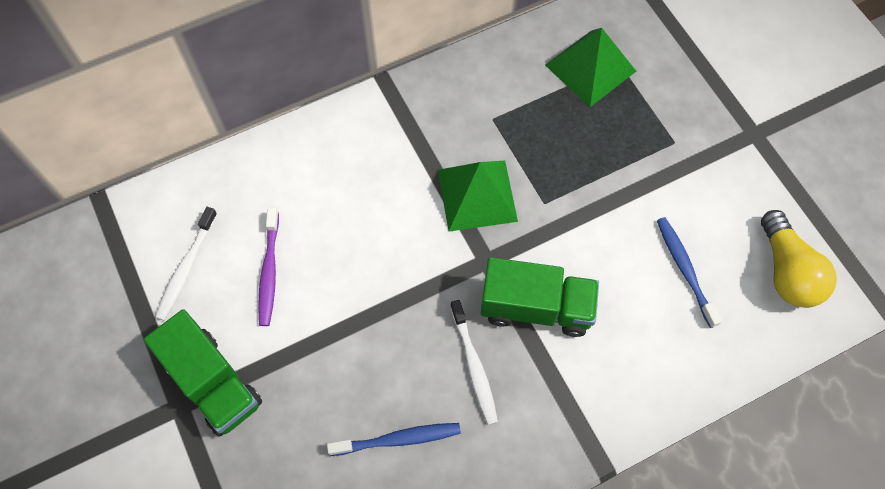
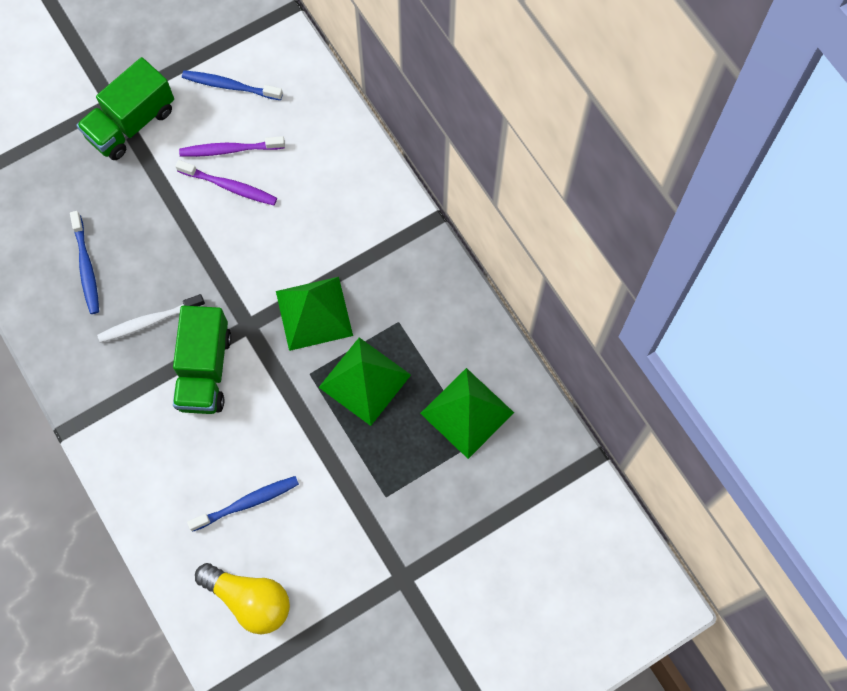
camera: 85 degrees right, 5 degrees up
(186, 268) = (230, 86): white toothbrush -> blue toothbrush
(316, 273) = (229, 186): none -> purple toothbrush
(554, 152) = (365, 381): none -> green pyramid
(787, 271) = (249, 600): yellow light bulb -> yellow light bulb turned 135 degrees counterclockwise

